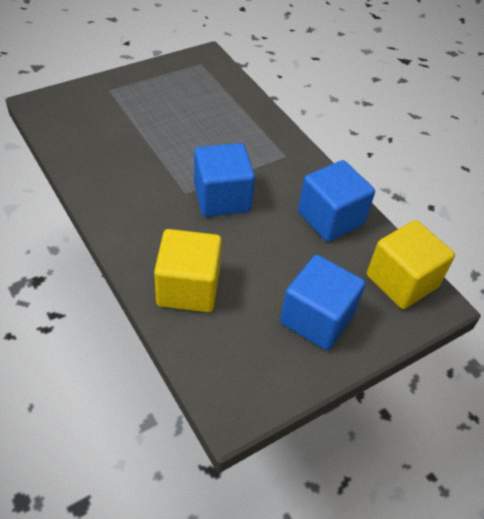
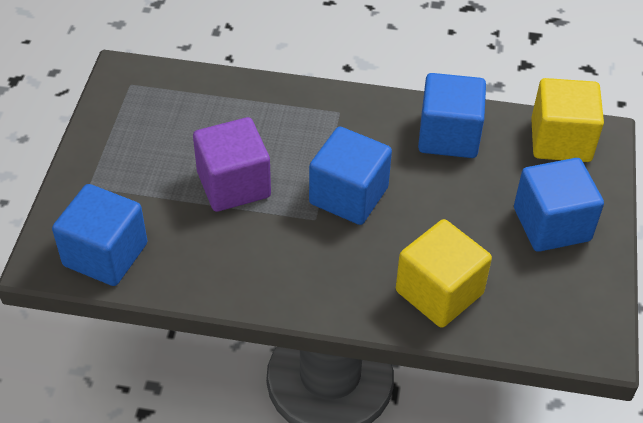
camera: 45 degrees left, 0 degrees up
(66, 122) = (105, 254): none -> blue cube
(173, 143) = (233, 184): none -> purple cube

